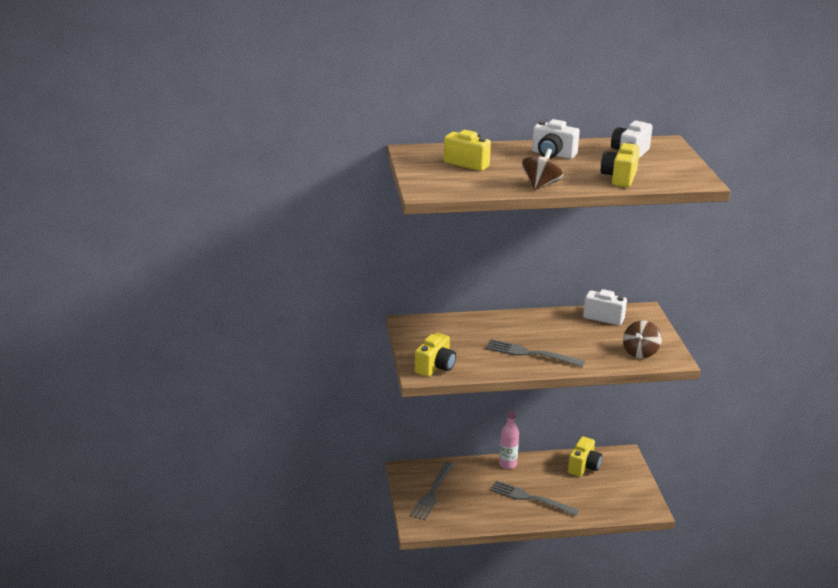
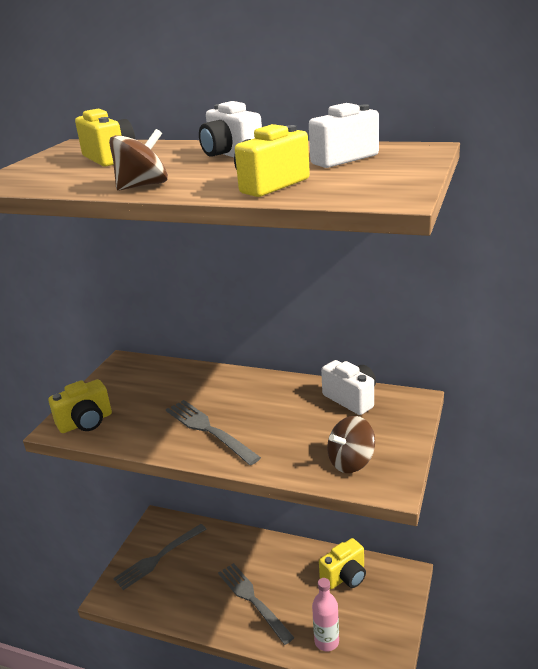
camera: 30 degrees right, 0 degrees up
(507, 464) = (263, 546): pink bottle -> pink bottle (326, 641)

